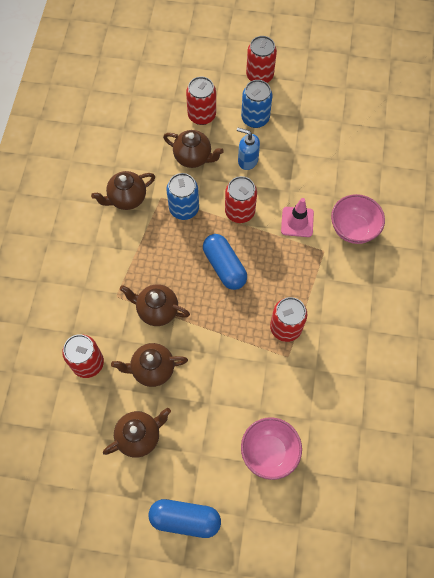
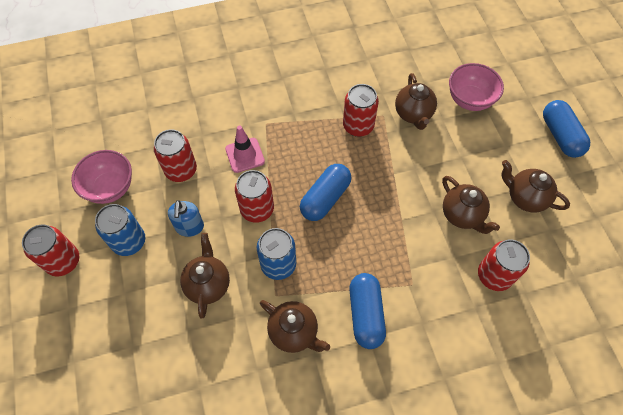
camera: 115 degrees left, 5 degrees down
(112, 251) = (365, 314): none -> blue capsule
(157, 310) = (404, 238): brown teapot -> brown teapot (413, 114)
(201, 115) = (144, 301): red can -> red can (181, 170)
(353, 229) = (231, 108): pink bowl -> pink bowl (110, 188)

